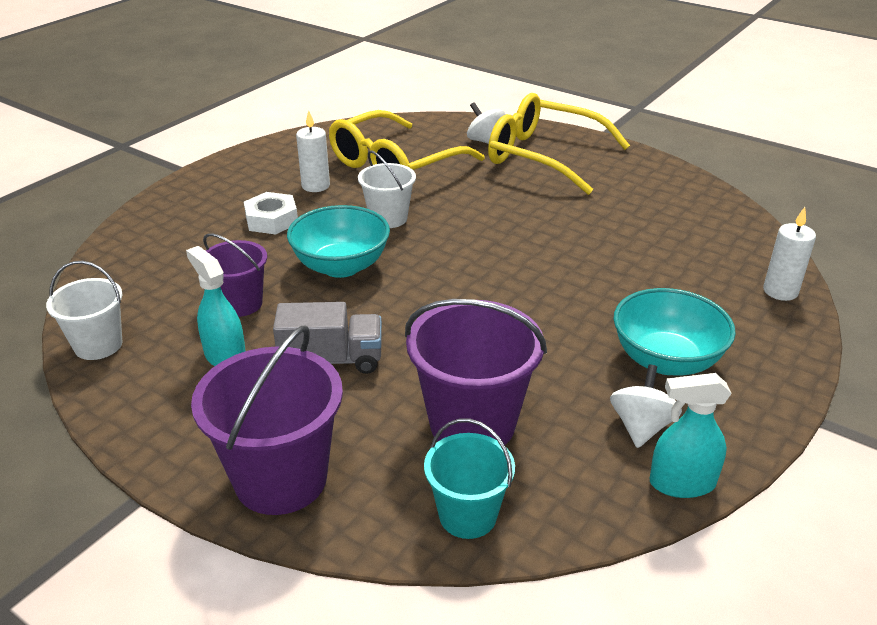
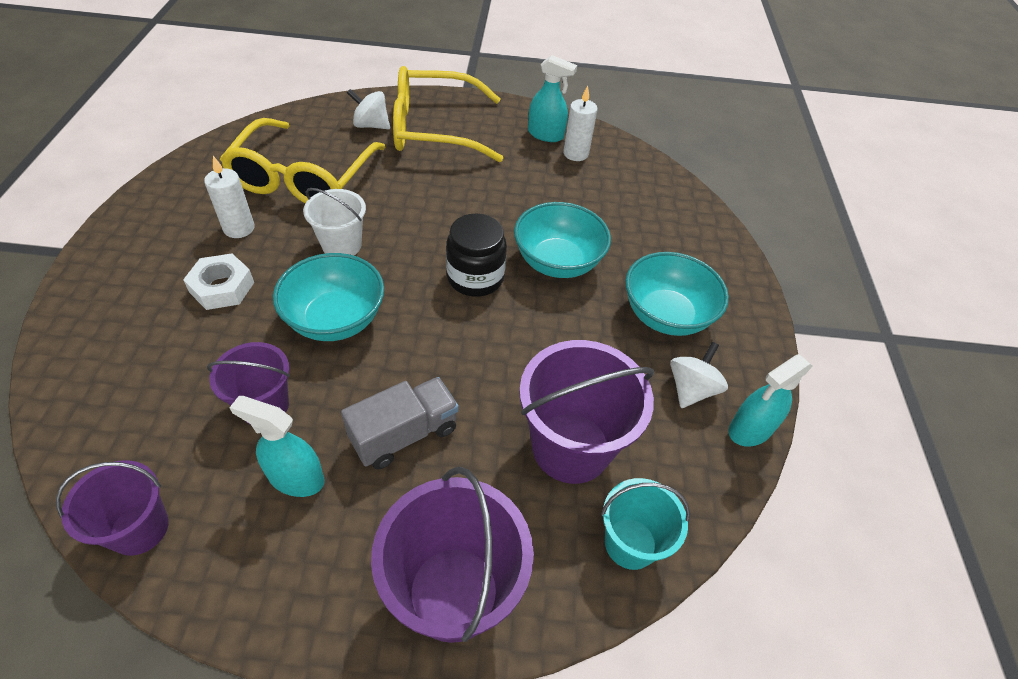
camera: 35 degrees left, 15 degrees up
(98, 345) = (139, 528): white bucket -> purple bucket
(488, 273) = (475, 277): none -> black jar
(582, 285) = (557, 262): none -> turquoise bowl
(641, 427) = (691, 389): white spinning top -> white spinning top turned 45 degrees clockwise
(657, 184) = (545, 135): none -> turquoise spray bottle
(780, 291) = (697, 216): white candle -> white candle (575, 154)

